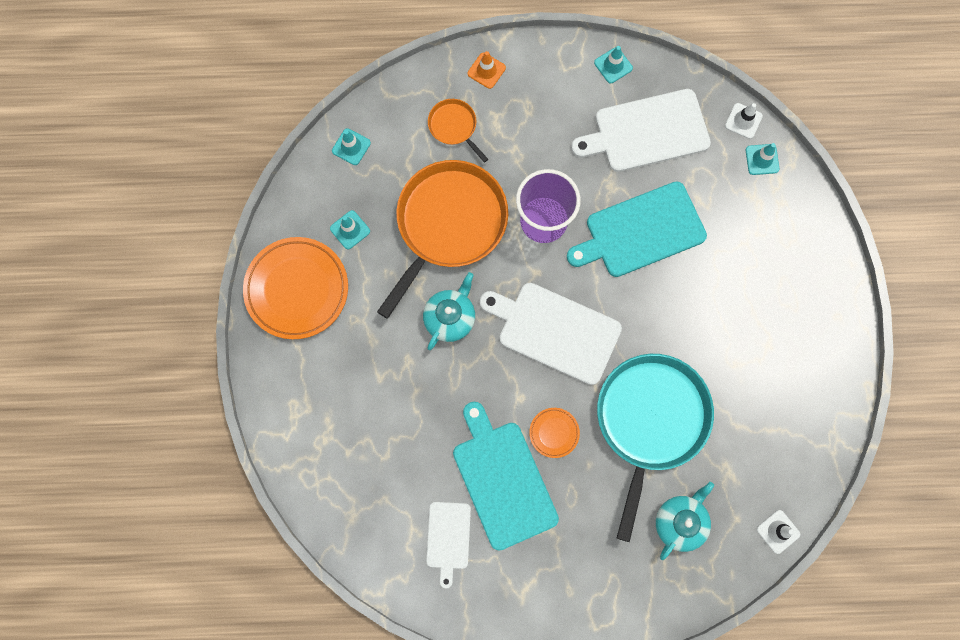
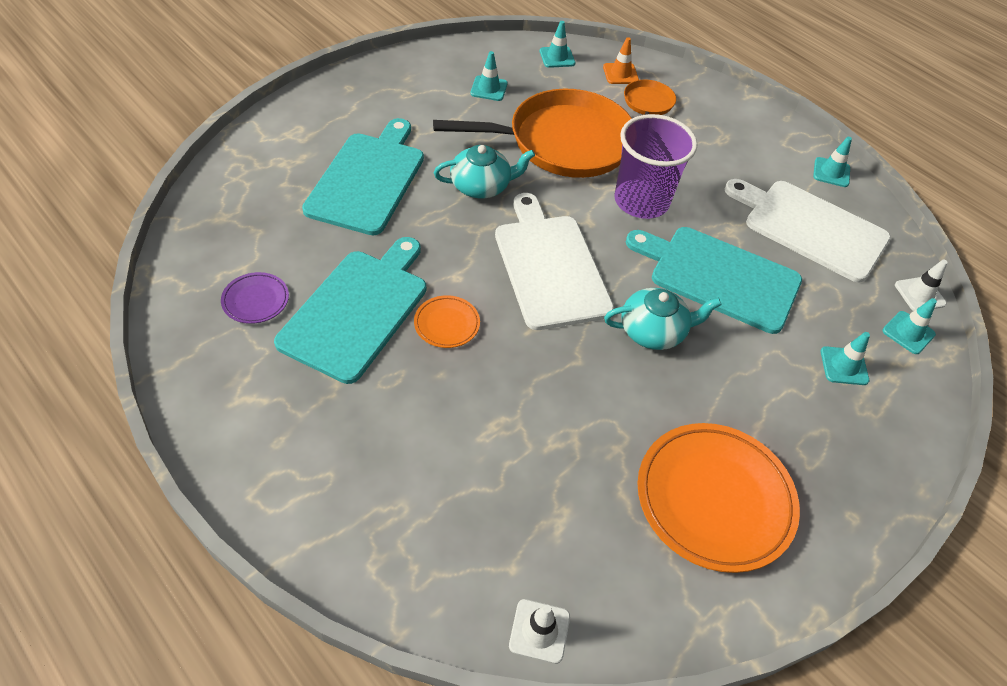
camera: 45 degrees right, 25 degrees down
(297, 289) = (404, 84): orange plate -> orange plate (714, 499)
(386, 391) = (368, 179): none -> turquoise cutting board
(448, 538) = (256, 300): white cutting board -> purple plate
(486, 70) = (717, 99): orange traffic cone -> orange traffic cone (620, 74)
(650, 421) = (542, 401): turquoise pan -> none
(680, 522) = (454, 506): turquoise teapot -> turquoise teapot (653, 331)
(754, 223) = (844, 366): none -> turquoise traffic cone

